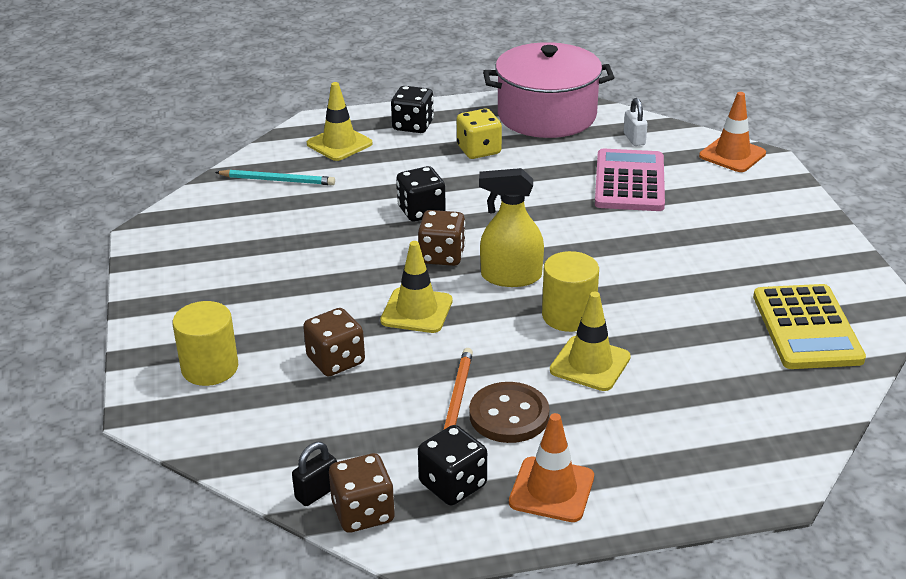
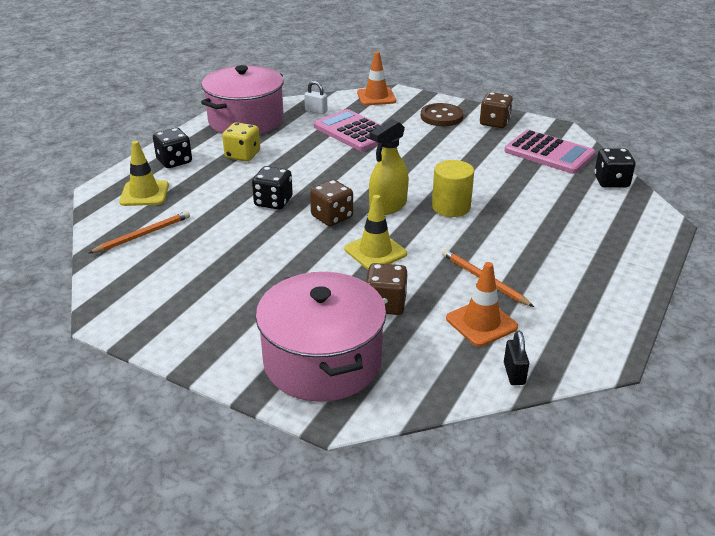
camera: 50 degrees left, 0 degrees up
(210, 368) = (322, 361): yellow cylinder -> pink pot
(277, 180) = (143, 235): turquoise pencil -> orange pencil
(363, 512) = (553, 363): brown dice -> brown dice (494, 123)
(453, 484) = (561, 317): black dice -> black dice (611, 182)
(509, 415) = (518, 268): brown button -> brown button (441, 117)
(551, 490) = (600, 286): orange traffic cone -> orange traffic cone (481, 323)
(590, 364) = (503, 222): yellow traffic cone -> none
(806, 328) = (549, 153): yellow calculator -> pink calculator

